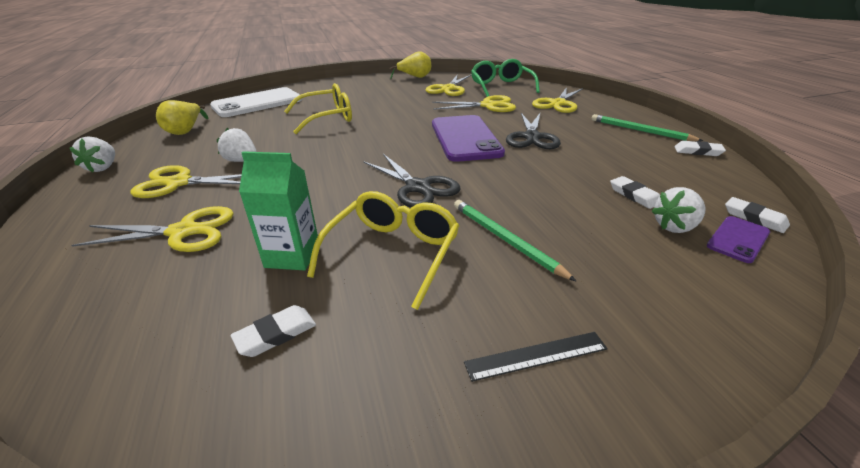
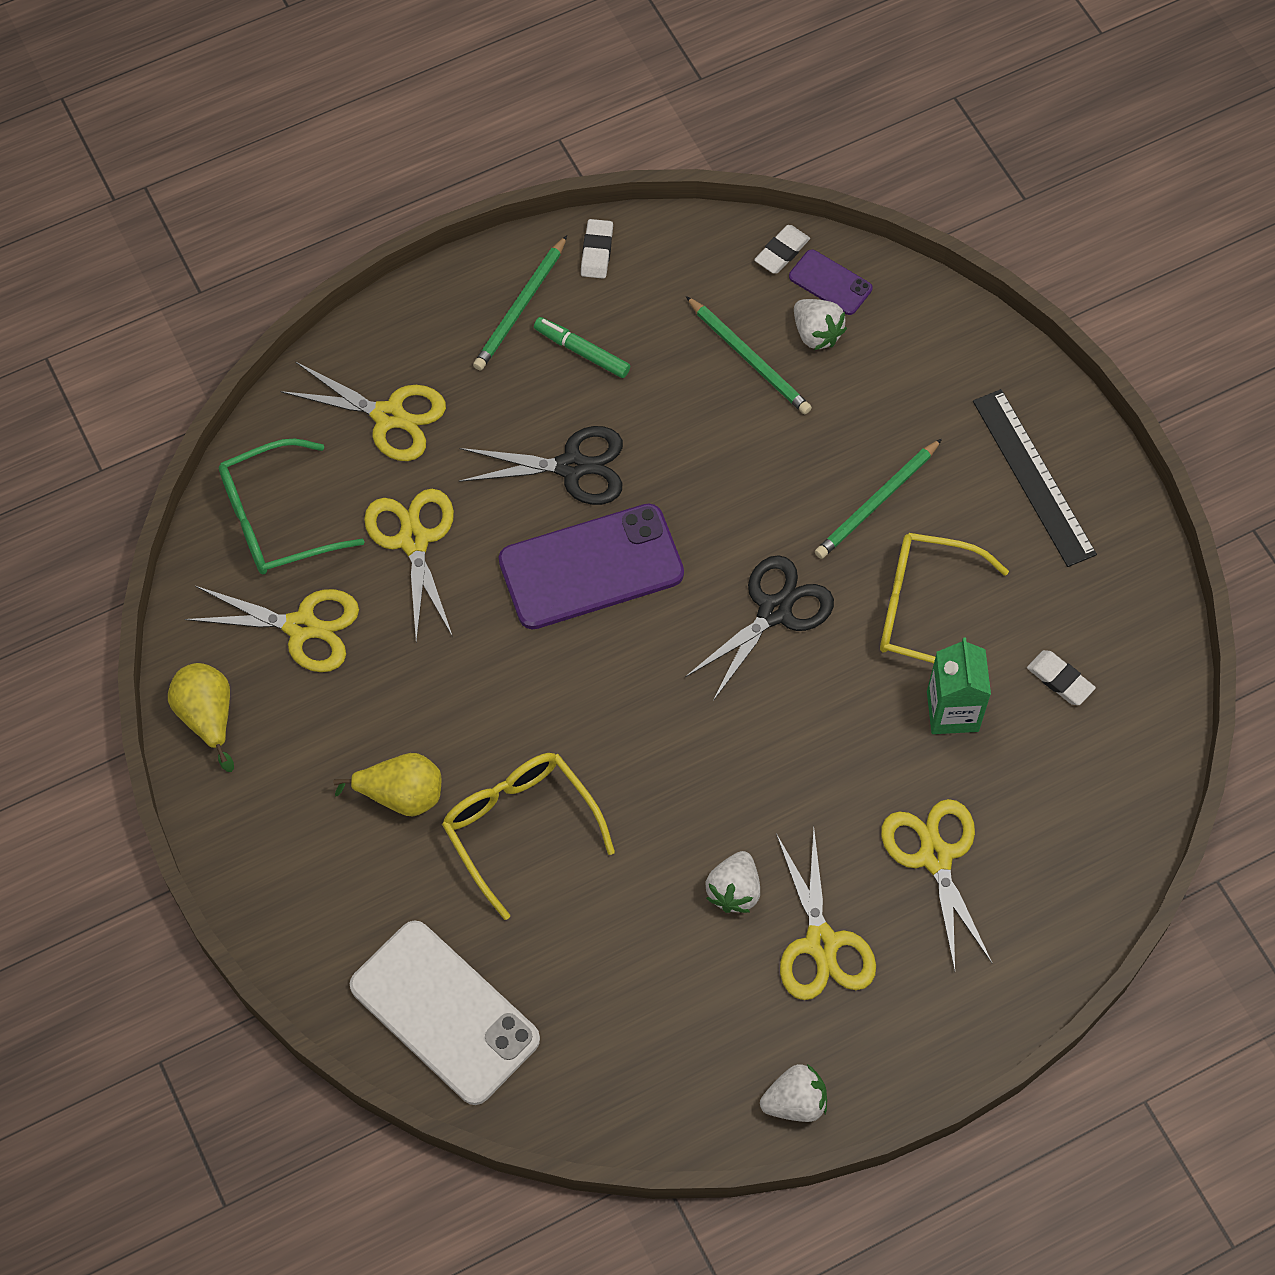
camera: 100 degrees left, 30 degrees up
(186, 131) = (624, 1067): yellow pear -> yellow pear (401, 795)
(536, 355) = (1033, 477): black ruler -> black ruler, size x1.74
(615, 143) = (582, 351): none -> green marker
(634, 195) = (749, 358): white eraser -> green pencil

